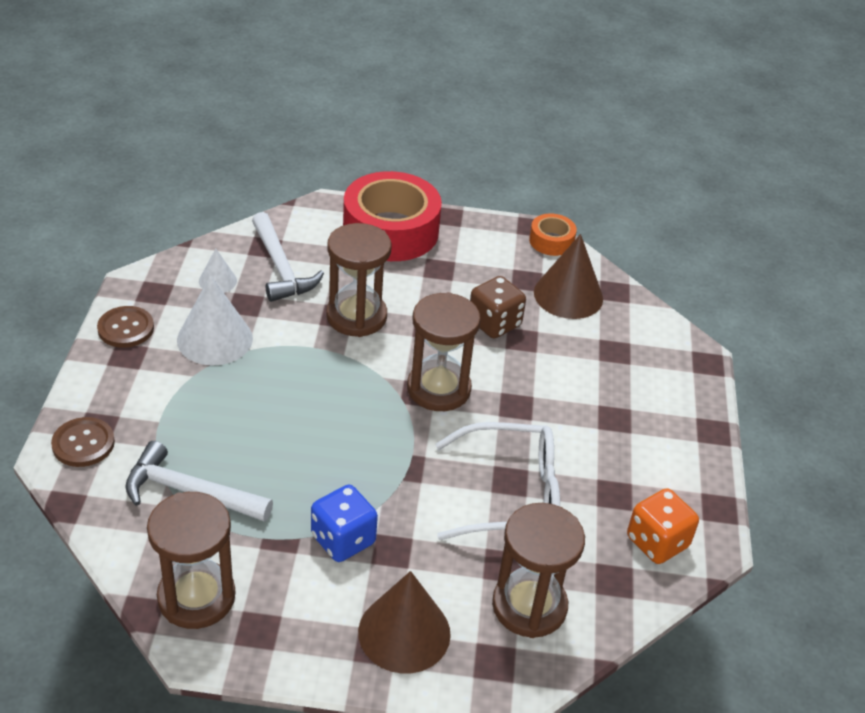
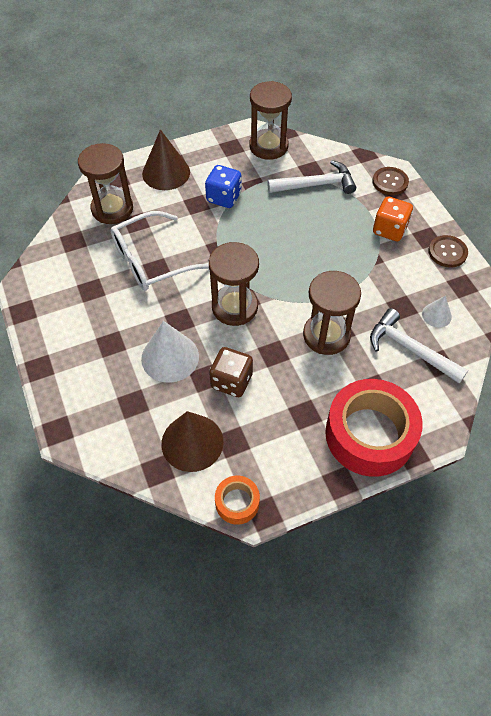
camera: 155 degrees right, 15 degrees up
(215, 339) = (393, 272): white cone -> white cone (170, 357)
(657, 542) = (55, 272): orange dice -> orange dice (389, 230)

